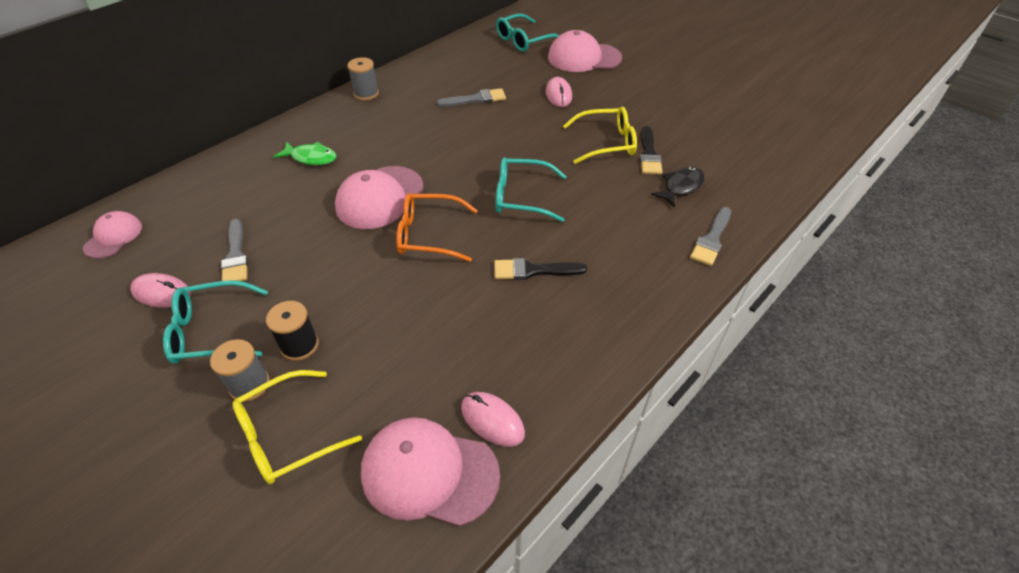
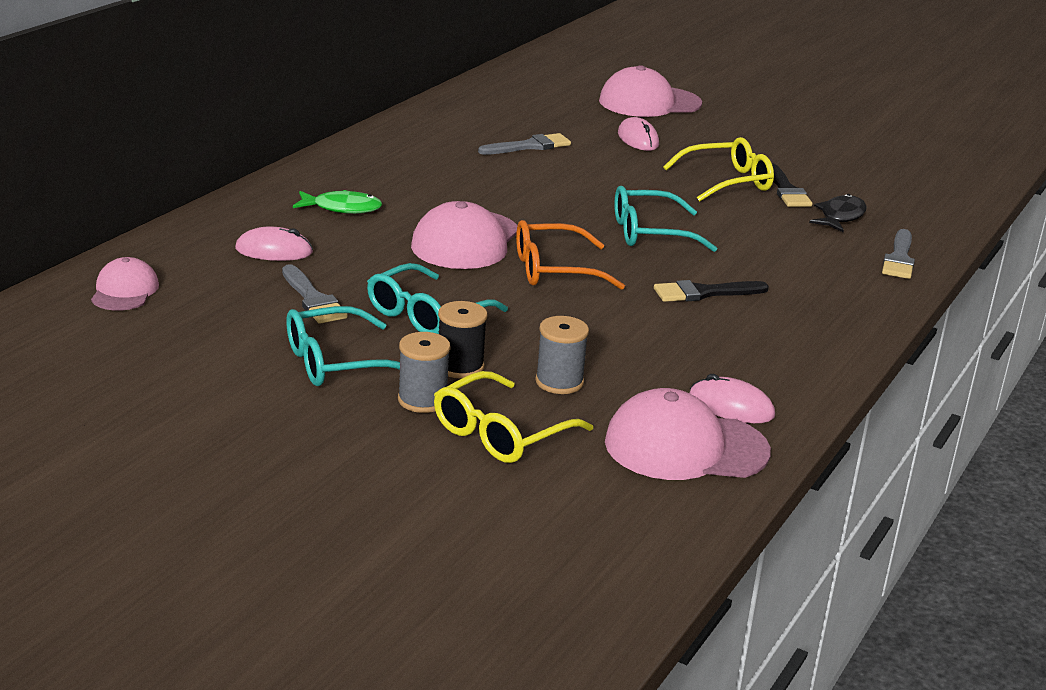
camera: 15 degrees left, 20 degrees down
(162, 293) = (241, 335): pink mouse -> pink mouse (274, 251)
(366, 93) = (371, 144): grey spool -> grey spool (559, 382)
(523, 40) = (556, 87): turquoise glasses -> turquoise glasses (426, 314)

